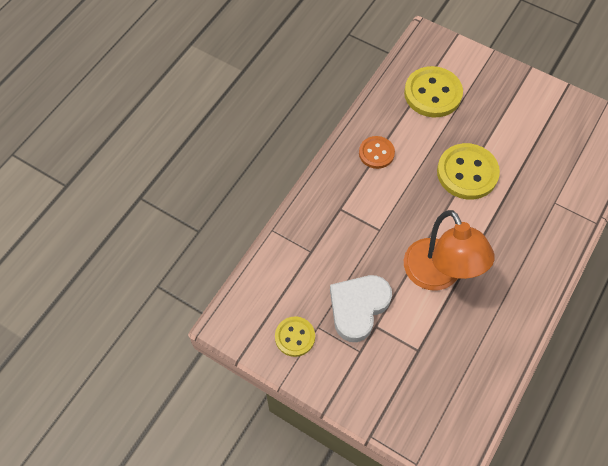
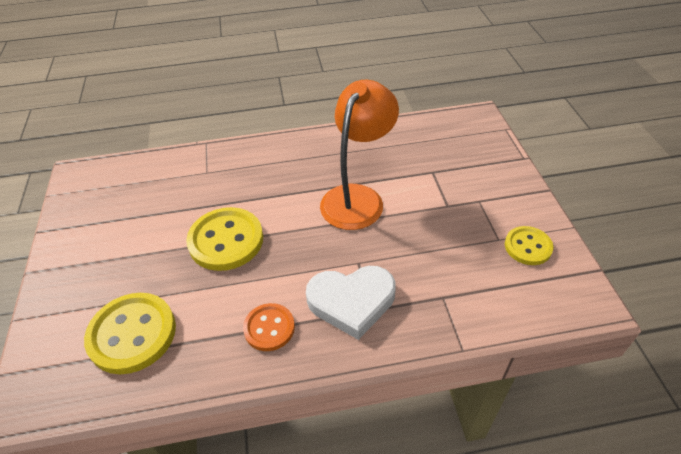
camera: 130 degrees left, 15 degrees down
(358, 307) = (448, 225): white heart -> white heart (352, 302)

